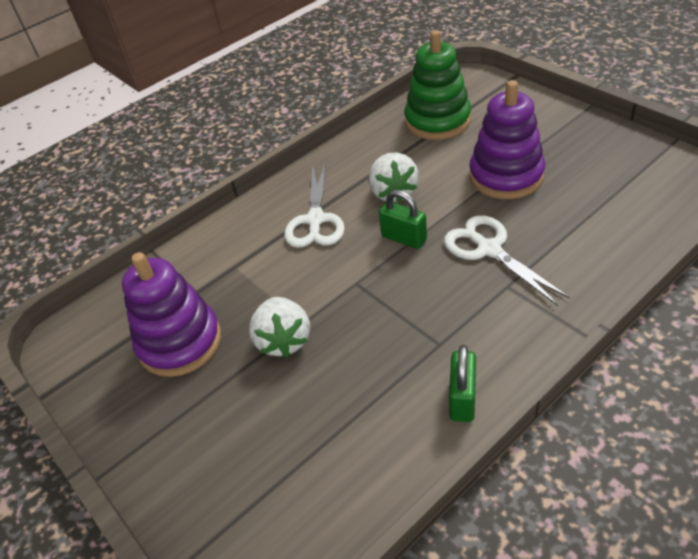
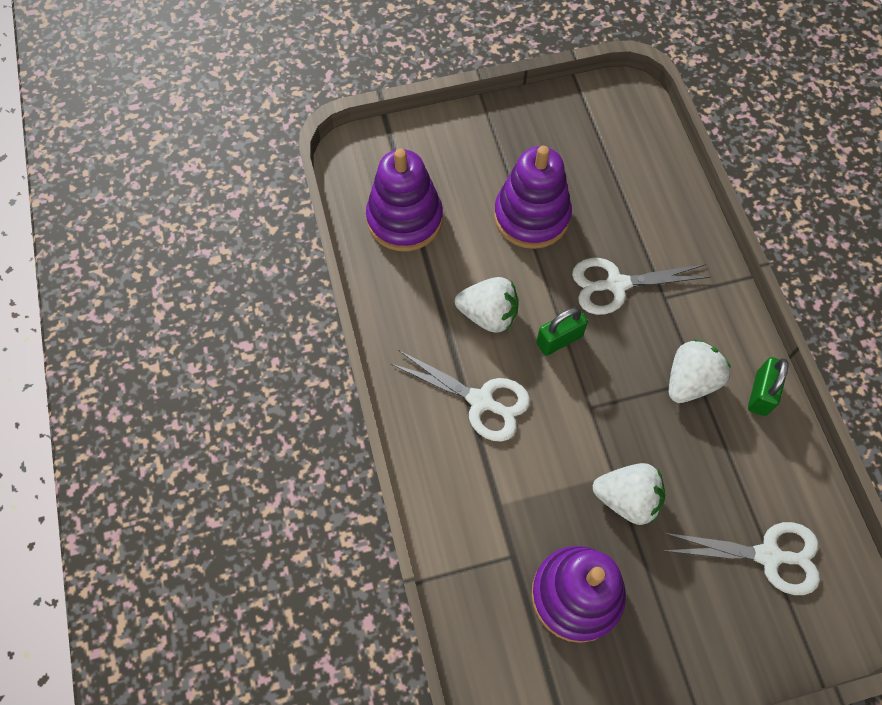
camera: 70 degrees left, 20 degrees up
(285, 472) = (768, 556): none -> white scissors
(432, 337) = (690, 381): none -> white strawberry
(437, 121) = (404, 219): green stacking toy -> purple stacking toy
(462, 399) = (761, 393): green padlock -> green padlock turned 75 degrees clockwise

